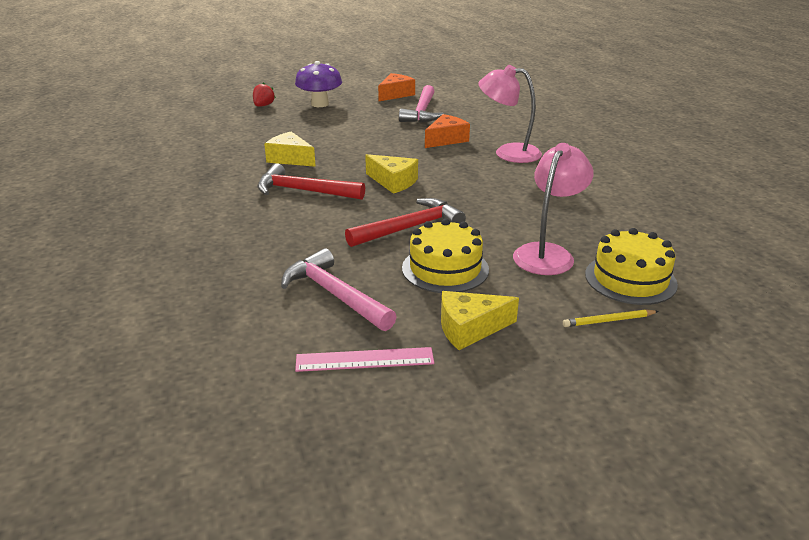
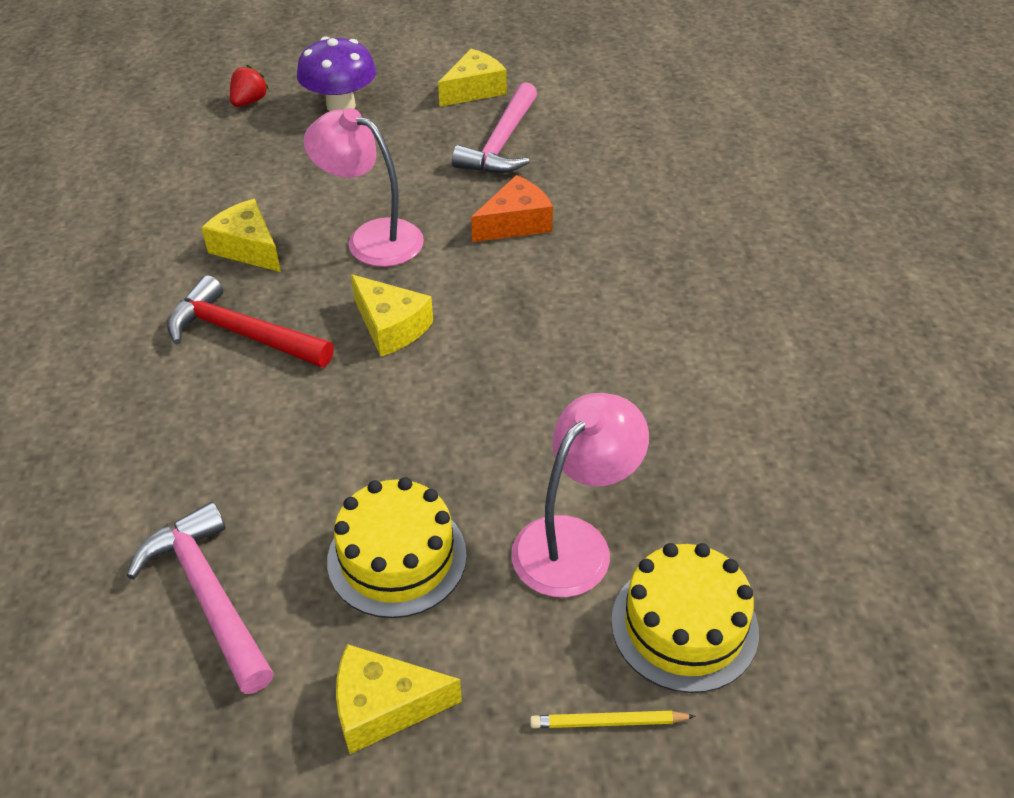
camera: 10 degrees right, 15 degrees up
(364, 360) = (203, 753): pink ruler -> none
(395, 94) = (474, 90): orange cheese -> yellow cheese
(409, 228) = (376, 448): red hammer -> none
(508, 152) = (606, 269): pink lamp -> pink lamp (371, 238)

